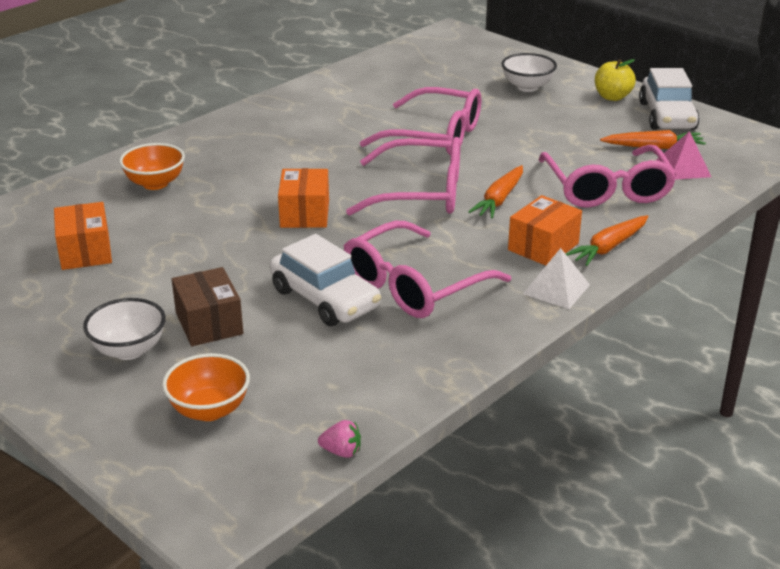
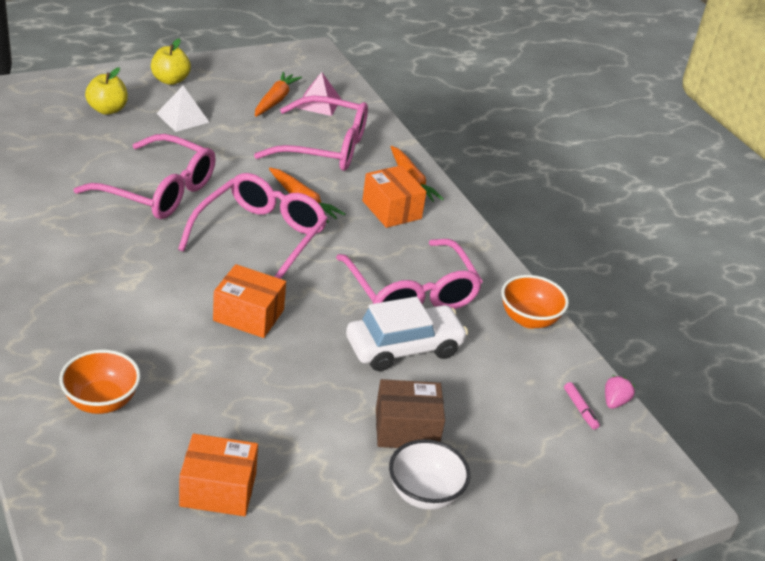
camera: 75 degrees left, 5 degrees up
(209, 410) = (537, 461): orange bowl -> orange bowl (529, 319)
(311, 427) = (580, 409): none -> pink marker
(436, 136) = (160, 191): pink glasses -> pink glasses turned 75 degrees clockwise
(527, 87) = (107, 109): white bowl -> yellow apple
(556, 289) = (454, 227): white pyramid -> white pyramid (182, 117)
(667, 116) = (228, 72): white car -> none

